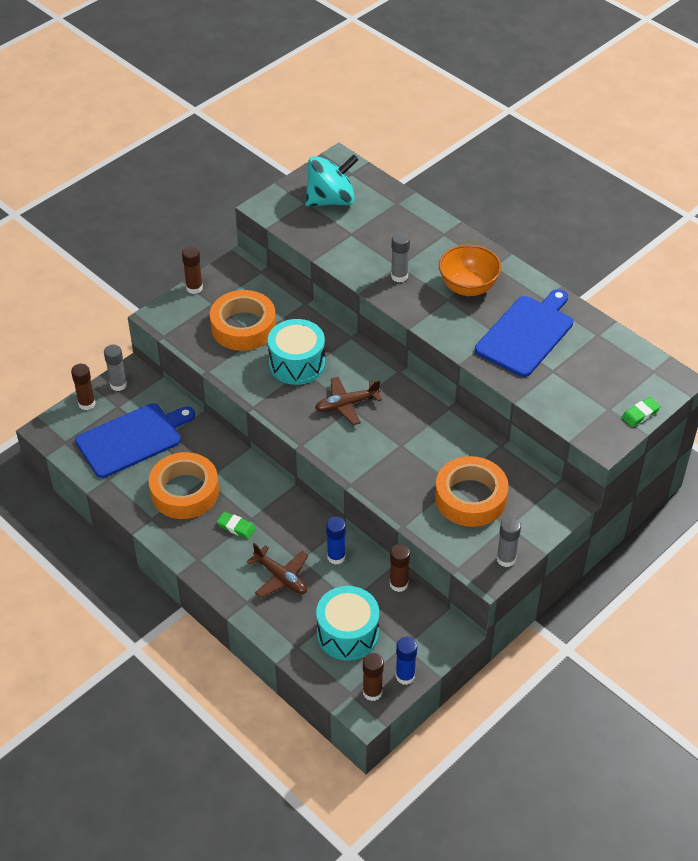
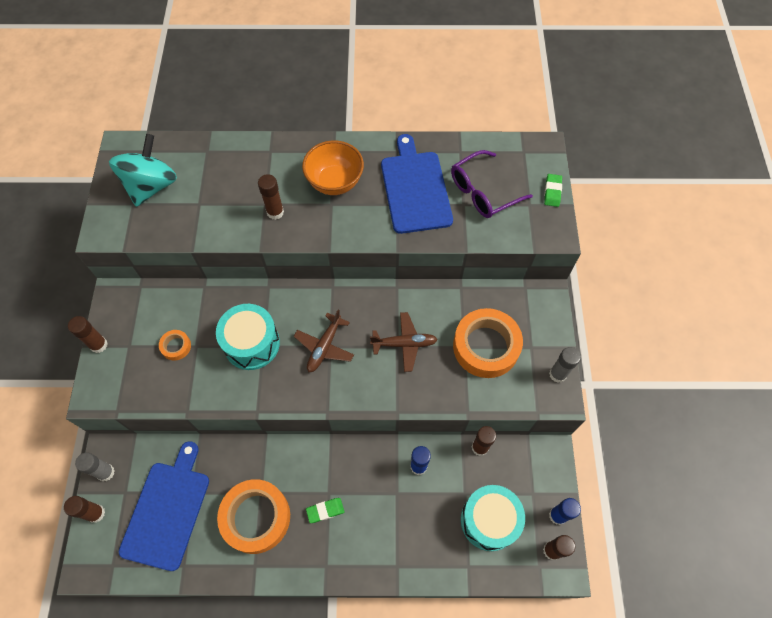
camera: 45 degrees left, 15 degrees up
(243, 327) = (176, 346): orange tape -> orange tape, size x0.45
(281, 577) = (399, 521): brown plane -> brown plane (404, 344)
(399, 276) = (275, 212): grey glue stick -> brown glue stick
(580, 374) = (483, 192): none -> purple glasses

